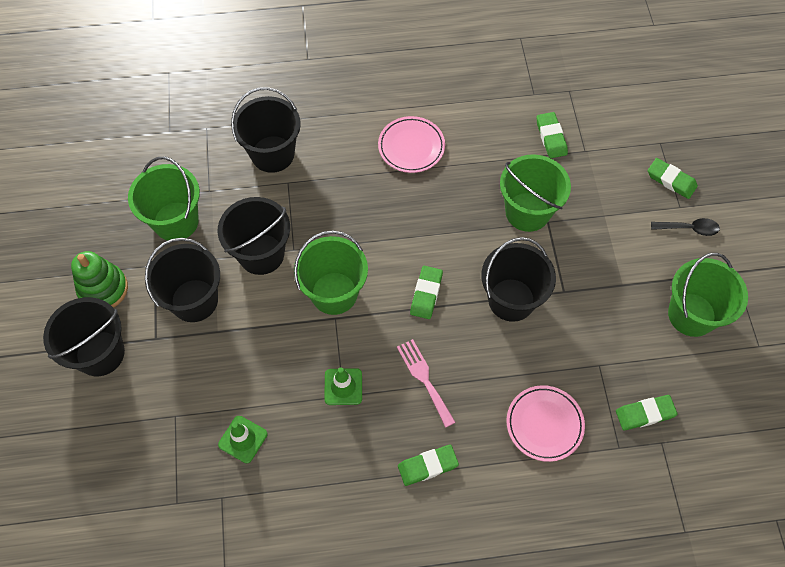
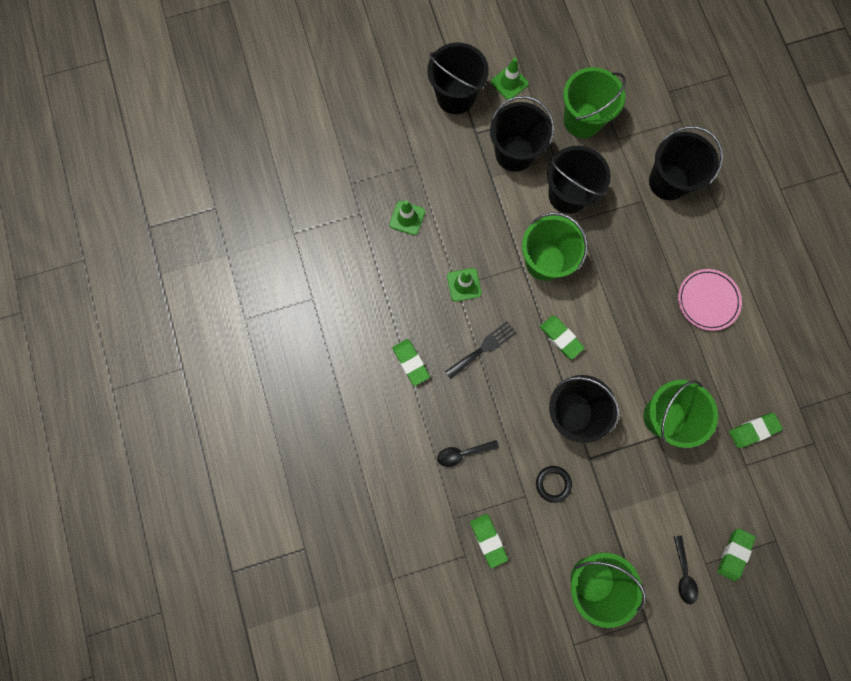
camera: 80 degrees right, 15 degrees up
(103, 289) = (509, 83): green stacking toy -> green traffic cone
(424, 379) = (483, 348): pink fork -> black fork
(426, 294) = (561, 338): green eraser -> green eraser turned 45 degrees clockwise
(544, 424) = (462, 453): pink plate -> black spoon
(588, 333) = (553, 484): none -> black ring

